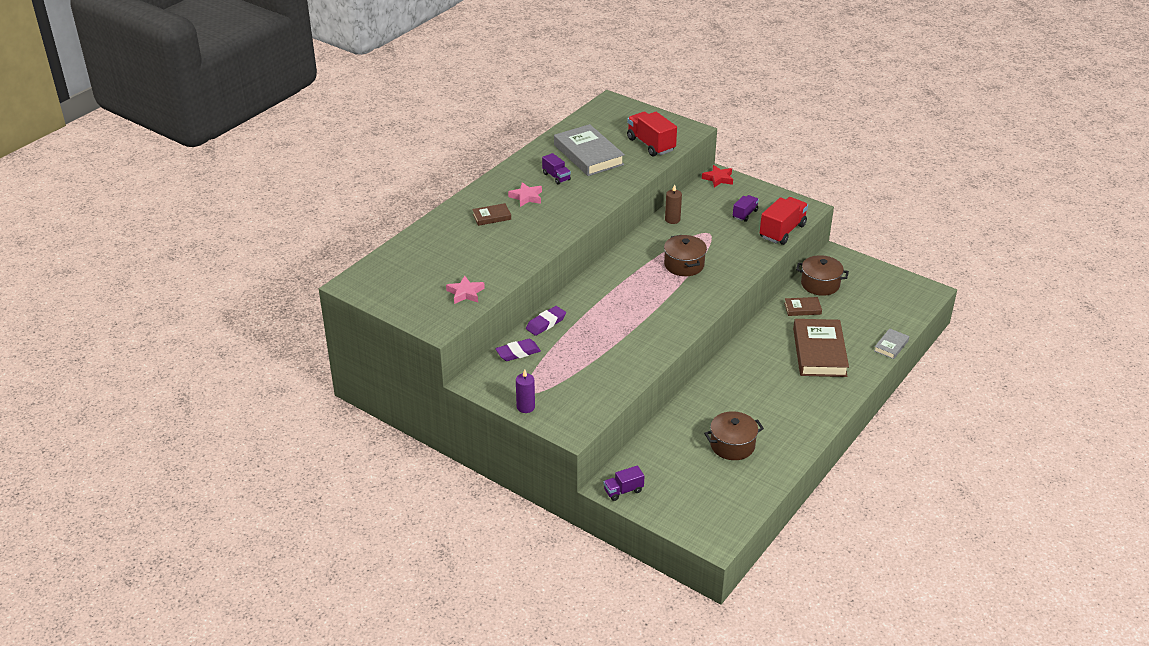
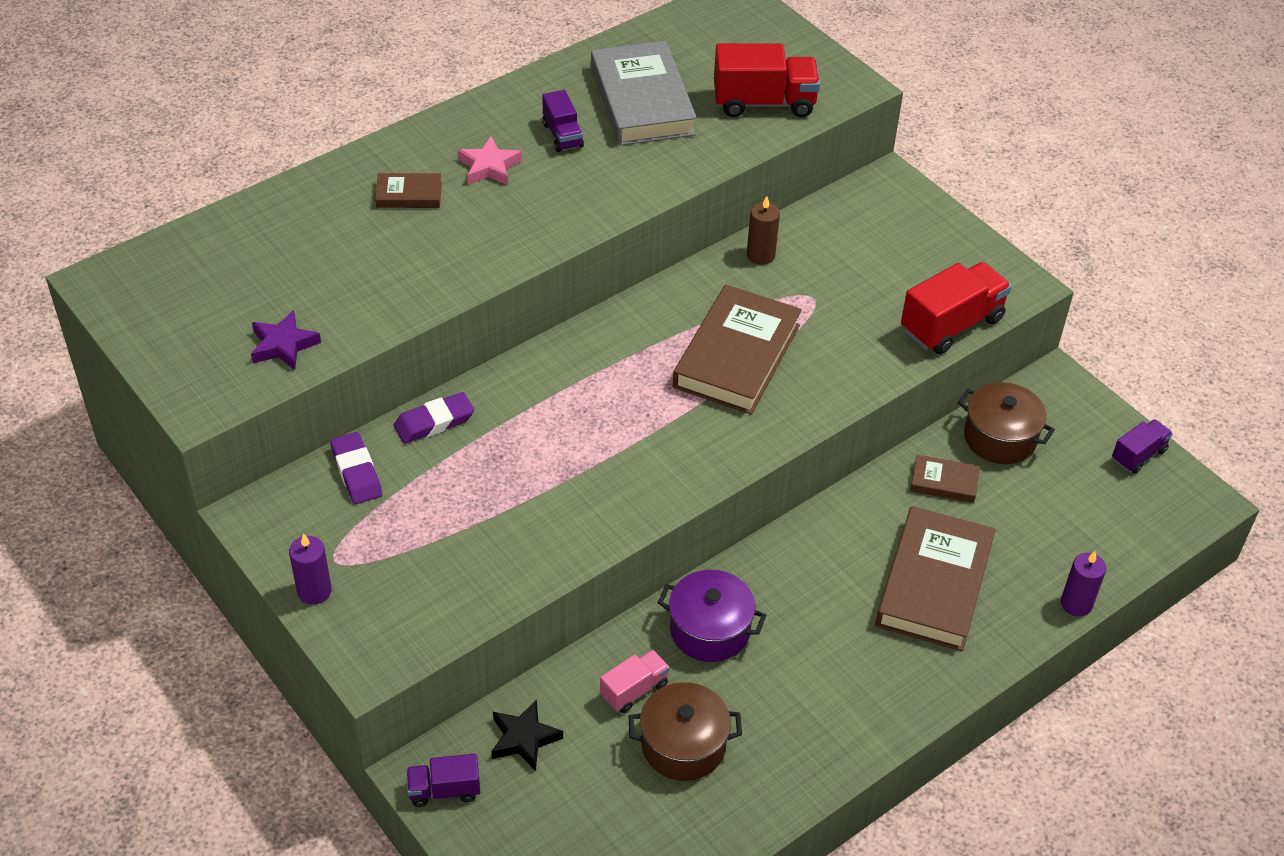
camera: 15 degrees right, 10 degrees up
(465, 293) = (283, 345): pink star -> purple star
(518, 352) = (356, 472): purple eraser -> purple eraser turned 75 degrees clockwise
(650, 145) = (764, 103): red truck -> red truck turned 105 degrees clockwise
(651, 460) = (524, 738): none -> black star
(684, 265) = (737, 356): brown pot -> brown book
(696, 428) = (634, 690): none -> pink truck
(718, 179) = (884, 186): red star -> none
(720, 395) = (710, 630): none -> purple pot
(745, 214) = (898, 272): purple truck -> purple truck (1138, 455)
(891, 346) = (1076, 604): grey book -> purple candle

